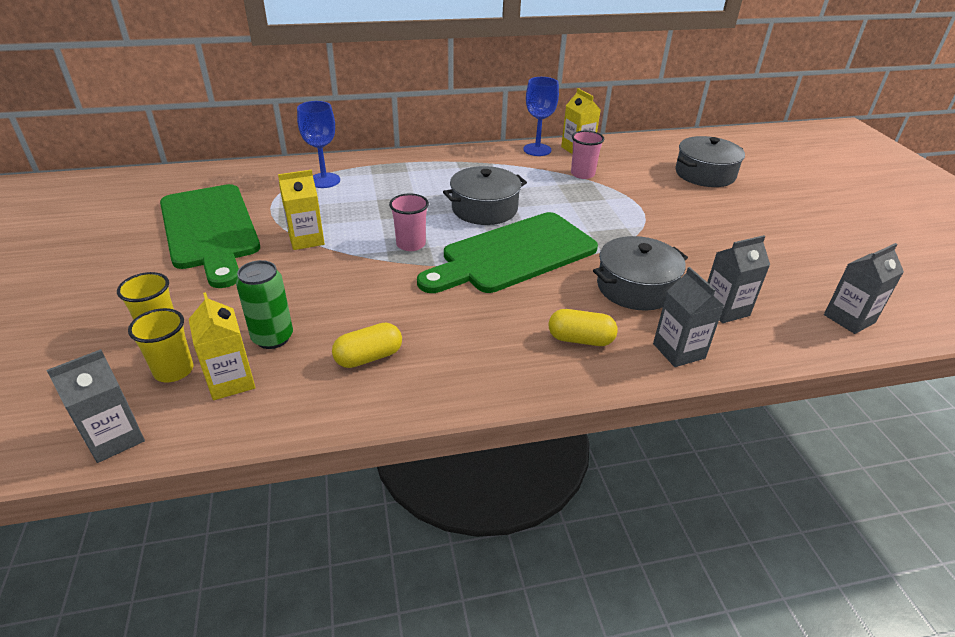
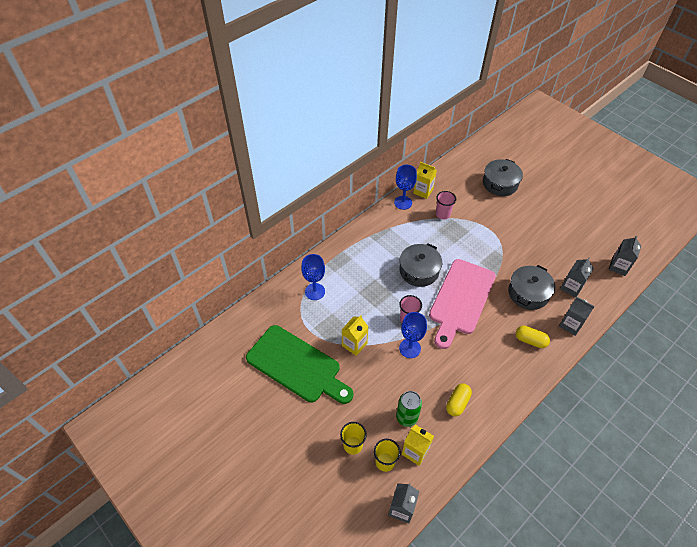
camera: 30 degrees left, 15 degrees up
(375, 272) = (410, 348): none -> blue goblet
(513, 254) = (460, 299): green cutting board -> pink cutting board
(580, 339) = (530, 340): yellow capsule -> yellow capsule turned 45 degrees clockwise

